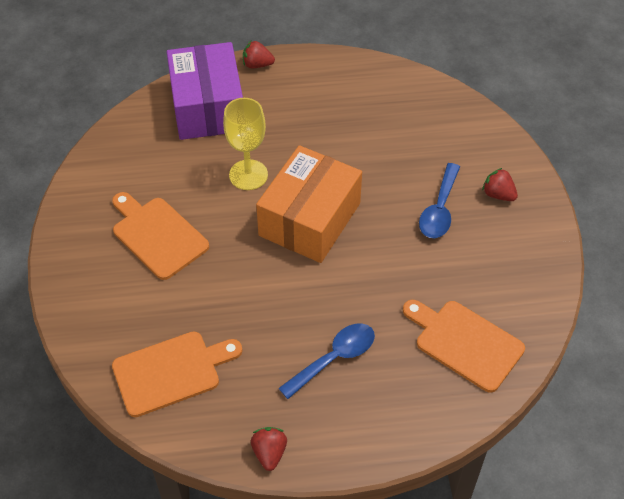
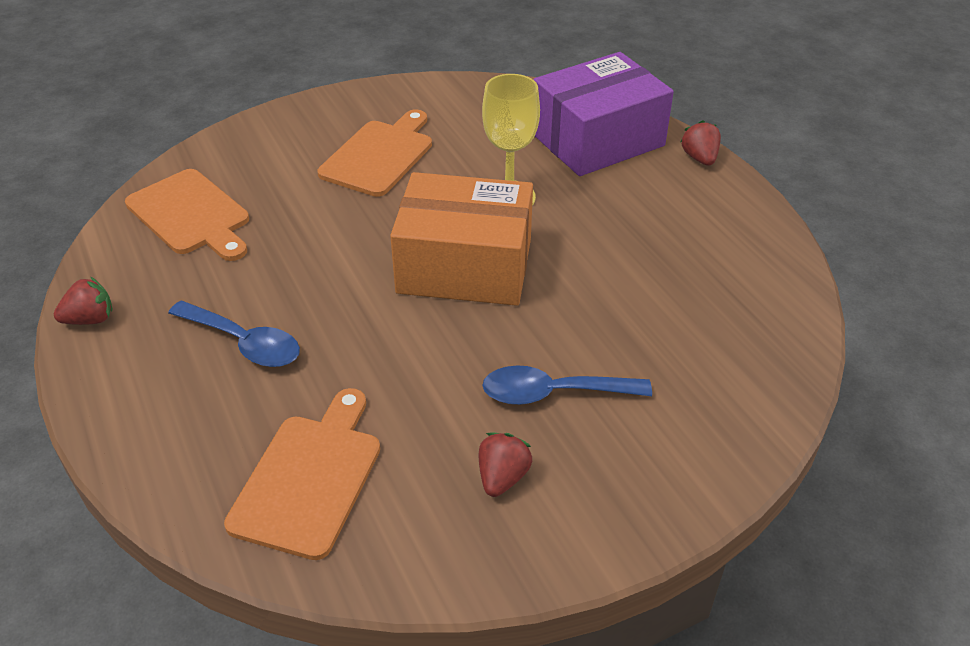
camera: 70 degrees right, 10 degrees down
(498, 194) = (626, 459): red strawberry -> red strawberry (502, 477)

